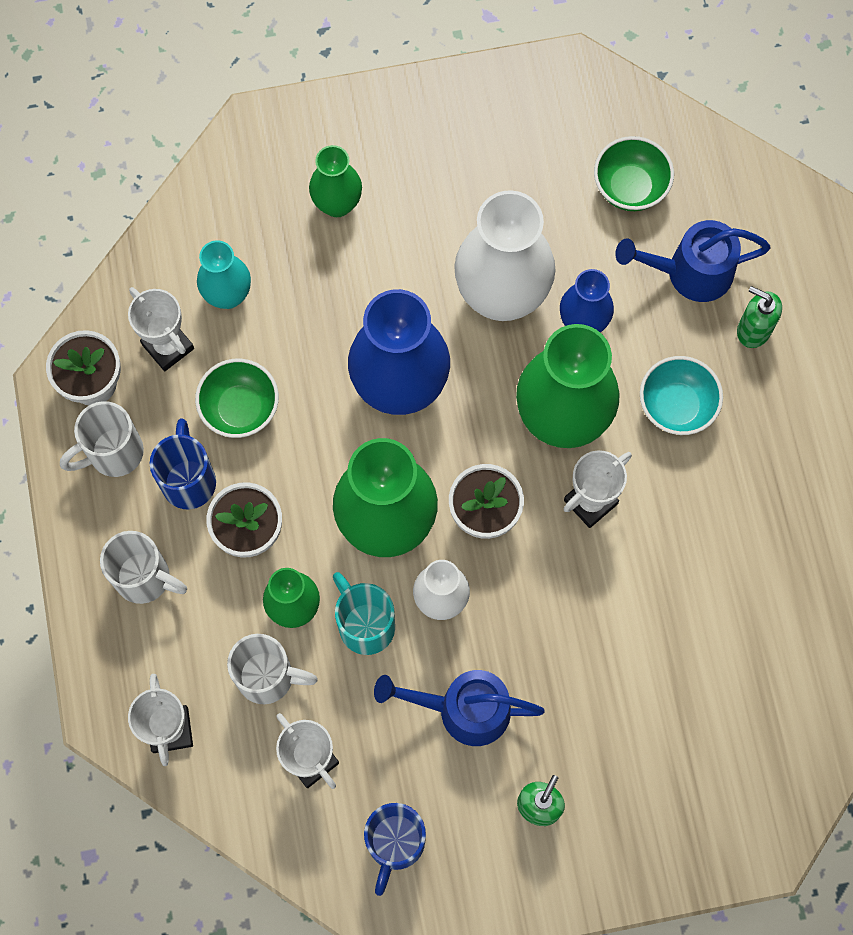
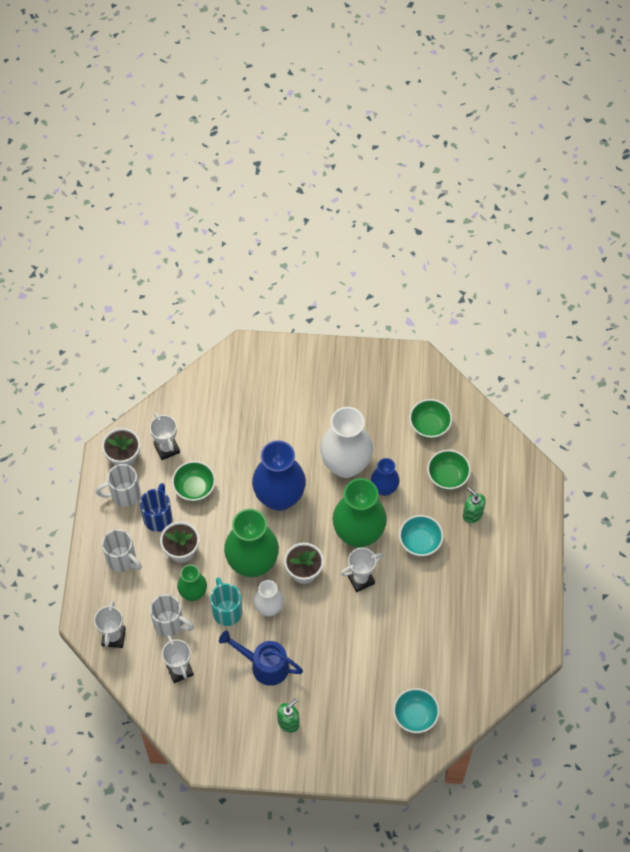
camera: 15 degrees right, 10 degrees down
(228, 295) = (205, 430): turquoise vase -> none
(337, 204) = (274, 398): green vase -> none
(395, 844) = (210, 721): blue mug -> none
(689, 273) = (447, 477): blue watering can -> green bowl
(762, 732) = (415, 716): none -> turquoise bowl

